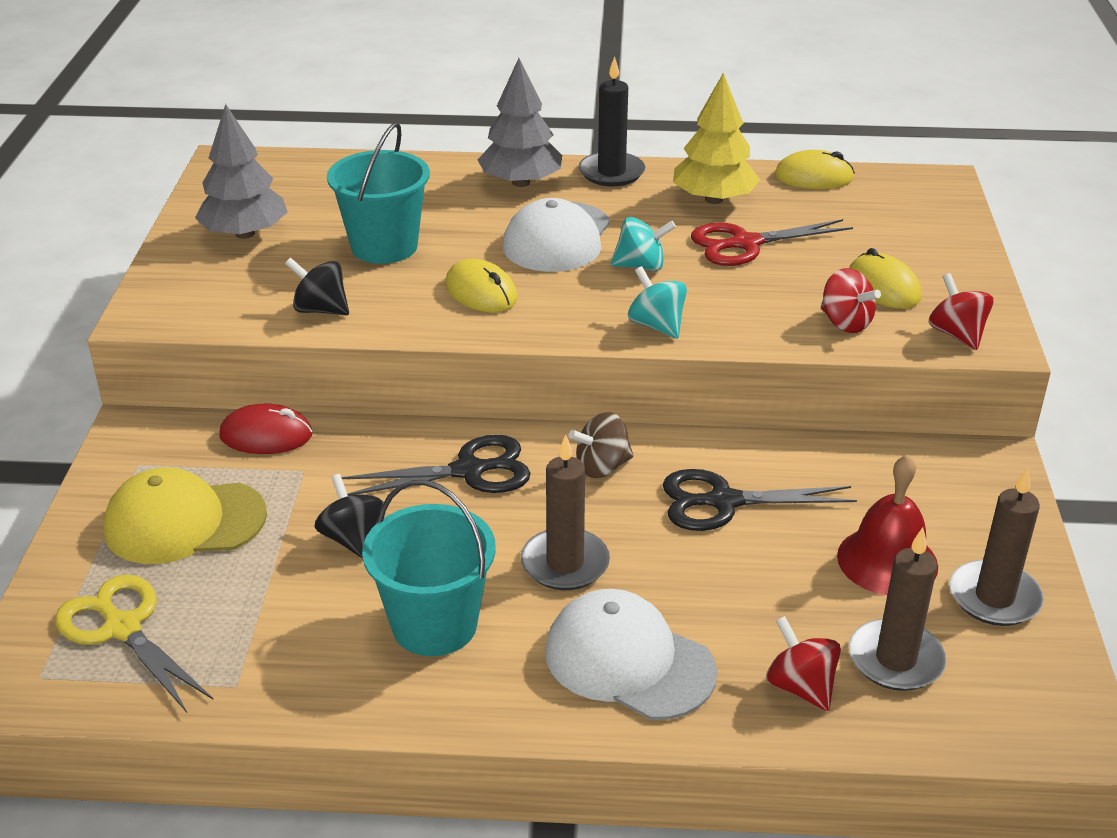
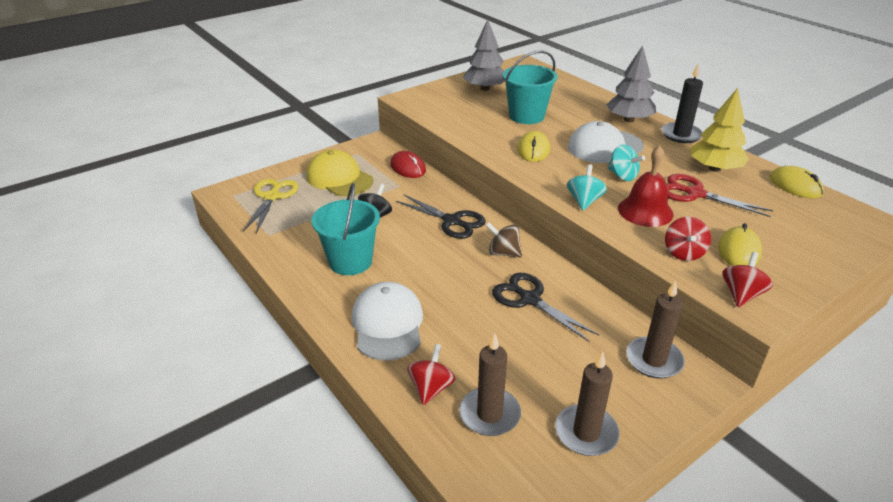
camera: 50 degrees right, 0 degrees up
(320, 310) = (463, 125): black spinning top -> none
(565, 563) = (427, 275): brown candle -> brown candle (654, 360)
(887, 561) = (561, 376): red bell -> red bell (645, 211)

